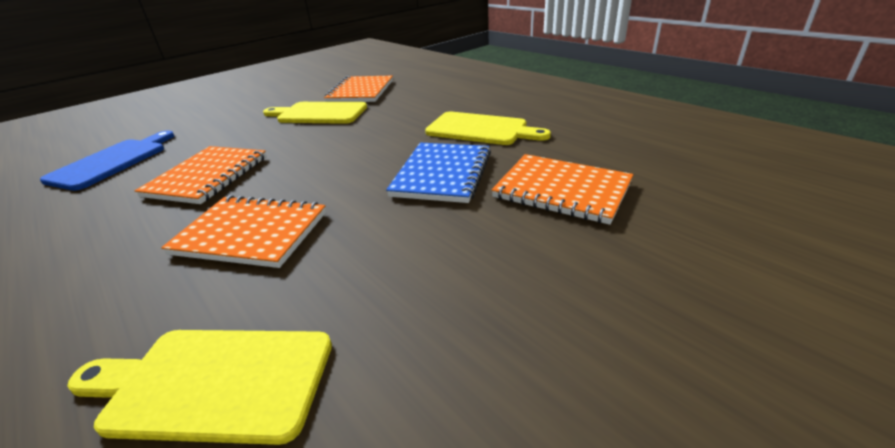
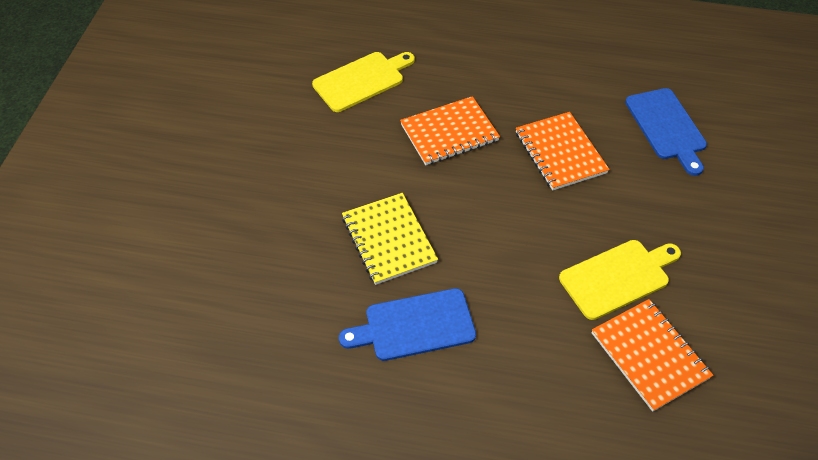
camera: 140 degrees right, 20 degrees up
(442, 174) = (389, 240): blue notebook -> yellow notebook
(480, 129) = (414, 325): yellow cutting board -> blue cutting board
(562, 190) = (289, 263): orange notebook -> none

